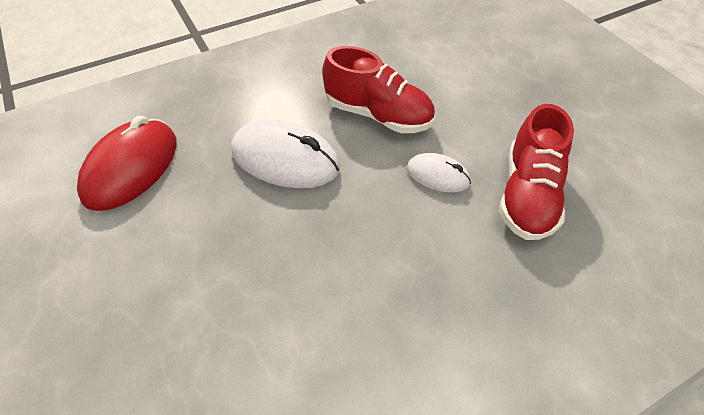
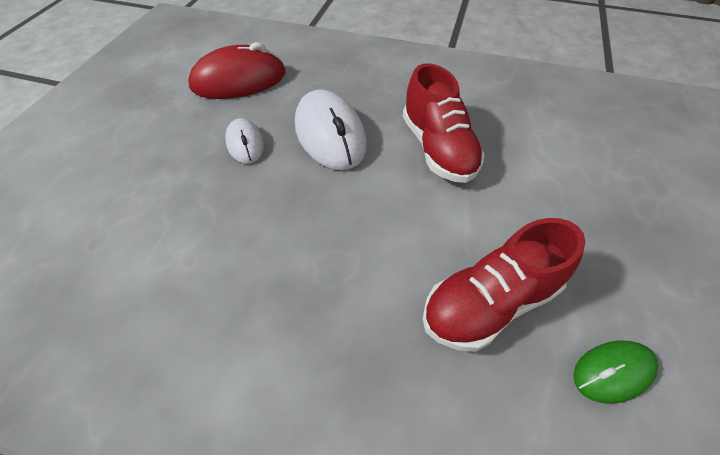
camera: 45 degrees right, 0 degrees up
(437, 175) = (427, 226): white mouse -> white mouse (245, 144)
(618, 181) = (612, 372): none -> green mouse

